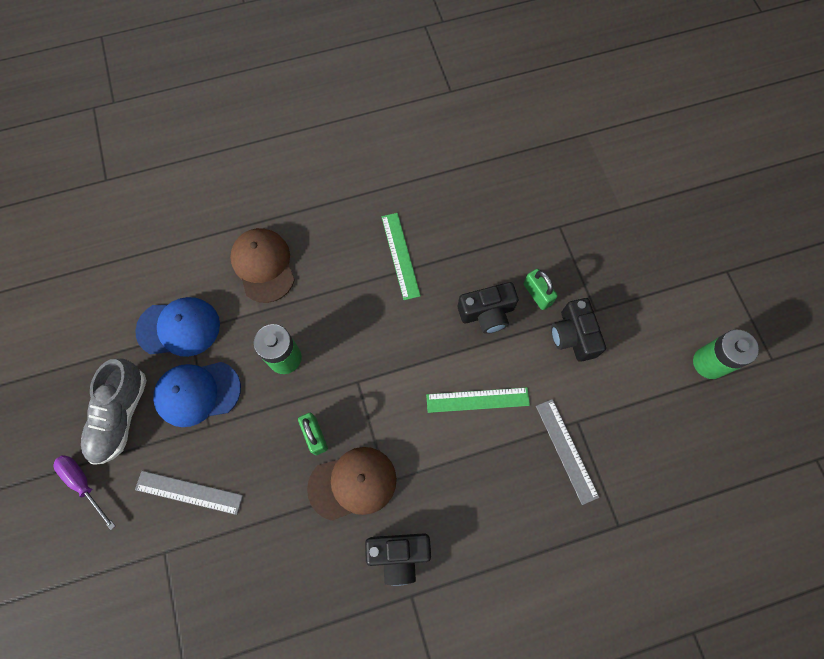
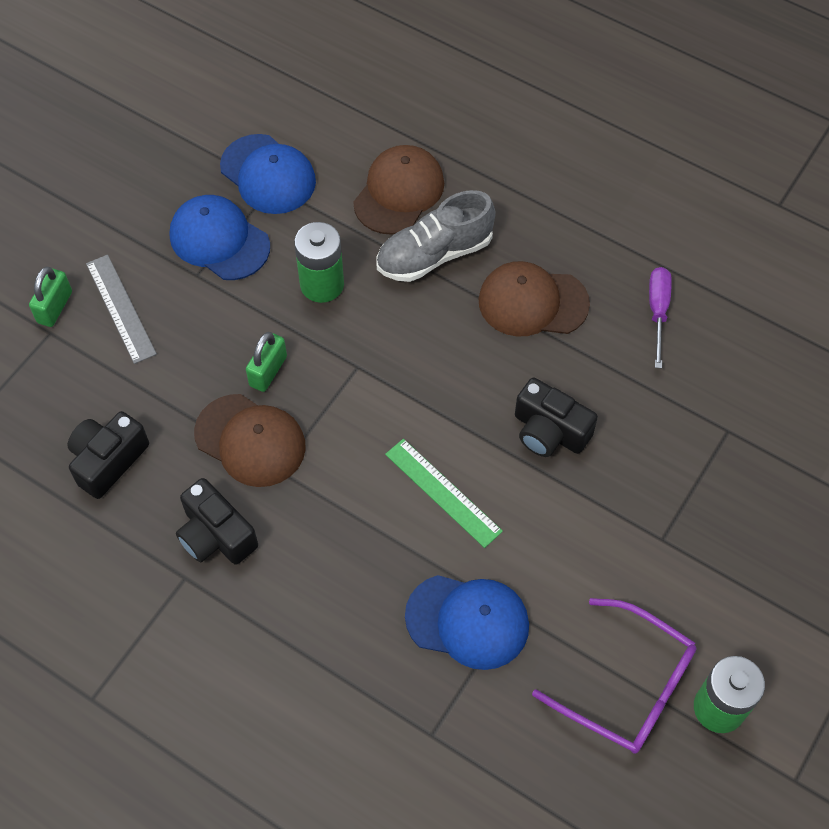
camera: 50 degrees right, 10 degrees down
(84, 484) = (57, 220): purple screwdriver -> purple screwdriver (658, 311)
(120, 416) = (142, 197): grey shoe -> grey shoe (434, 254)
(400, 255) = (532, 302): green ruler -> brown cap
(537, 294) = (621, 465): green padlock -> green padlock (55, 307)
(566, 450) = (468, 621): grey ruler -> blue cap
(573, 336) = (608, 536): black camera -> black camera (108, 460)
(665, 398) = (627, 686): none -> purple glasses

